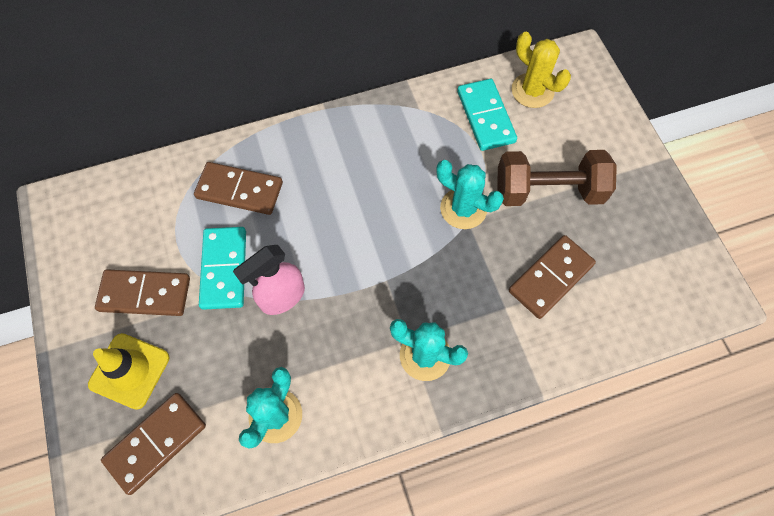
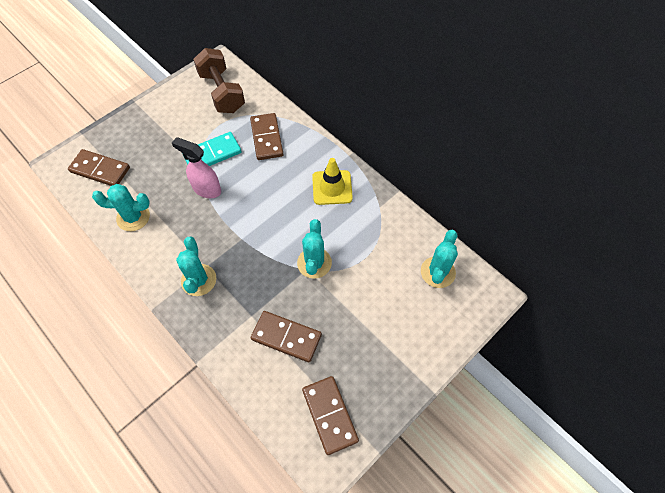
camera: 65 degrees right, 5 degrees down
(129, 371) = (135, 140): yellow traffic cone -> yellow traffic cone (332, 187)
(145, 294) = (181, 126): brown domino -> brown domino (329, 415)
(485, 117) = (396, 249): turquoise domino -> none
(532, 91) = (437, 272): yellow cactus -> turquoise cactus
(548, 191) = (356, 312): brown dumbbell -> brown dumbbell (222, 92)

